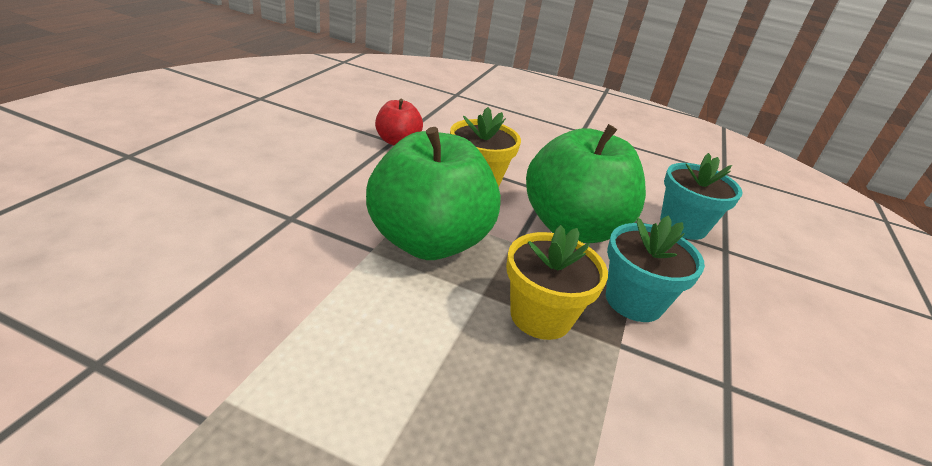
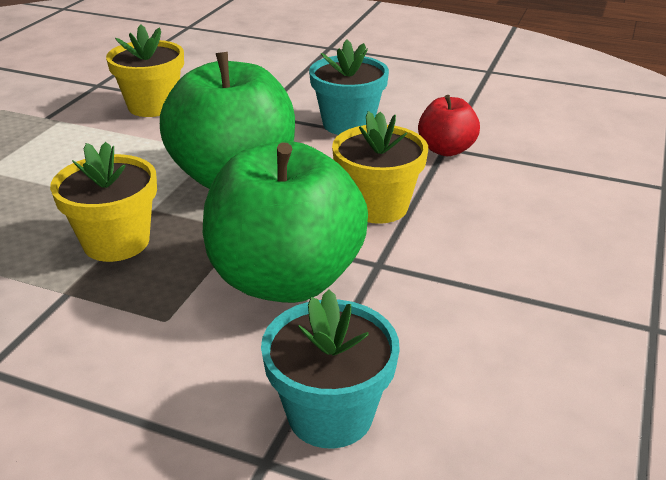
camera: 95 degrees right, 0 degrees up
(225, 297) = (153, 106): none -> yellow flower pot
(634, 301) = (134, 315): turquoise flower pot -> turquoise flower pot (348, 124)

